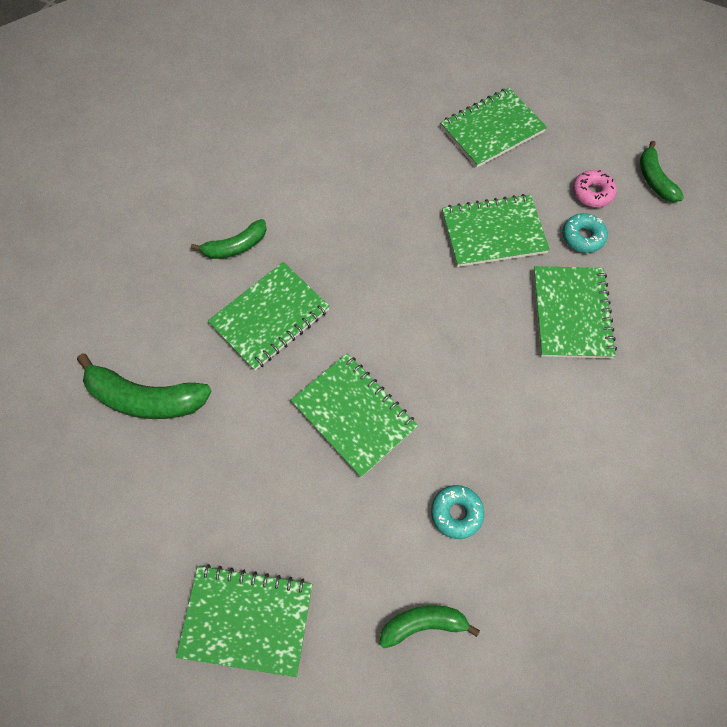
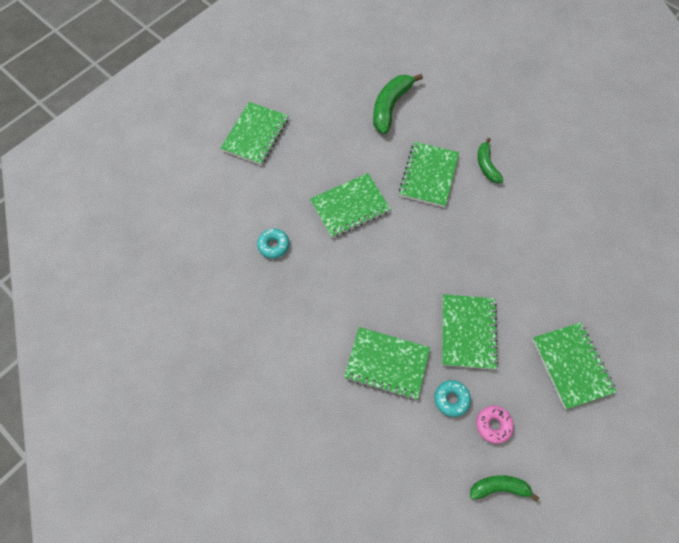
camera: 105 degrees right, 0 degrees up
(270, 317) = (428, 175): green notebook -> green notebook turned 45 degrees clockwise
(423, 623) = (222, 212): green banana -> none

